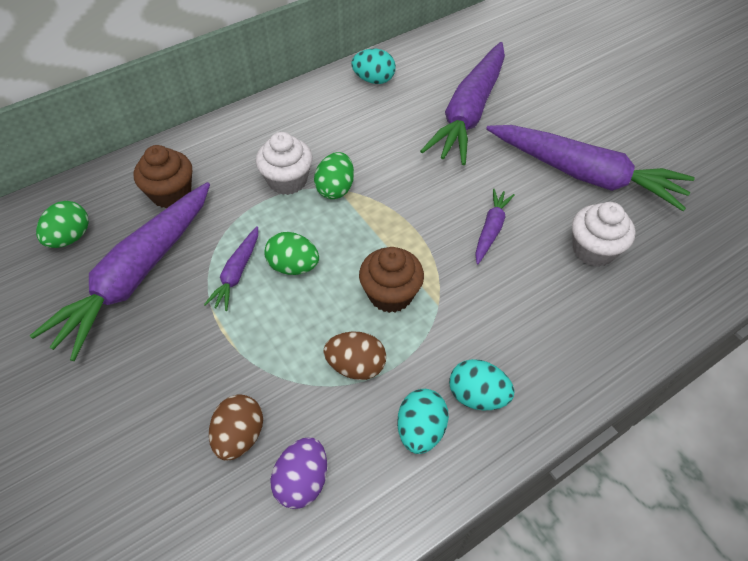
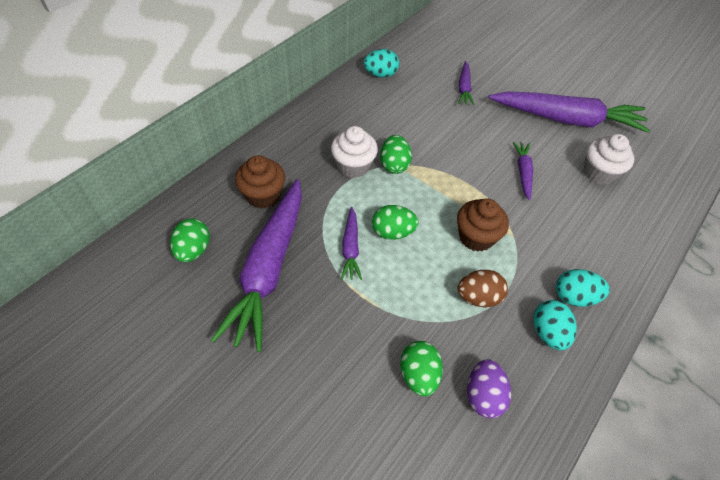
camera: 20 degrees left, 0 degrees up
(240, 436) = (418, 375): brown egg -> green egg
(469, 113) = (464, 88): purple carrot -> purple carrot, size x0.46

